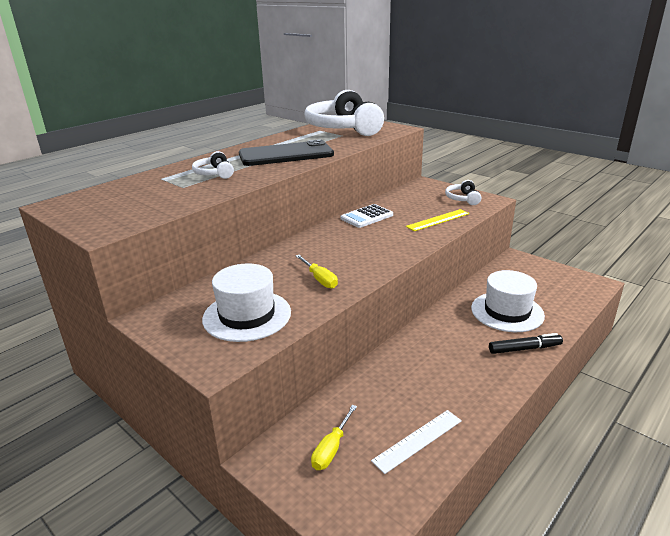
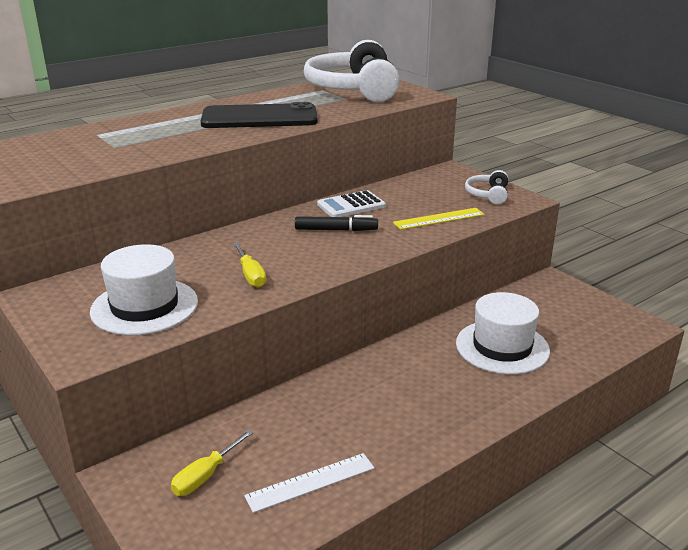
camera: 10 degrees right, 0 degrees up
(214, 173) = (160, 134): white headphones -> none
(524, 349) = (500, 395): black marker -> black marker (336, 230)

